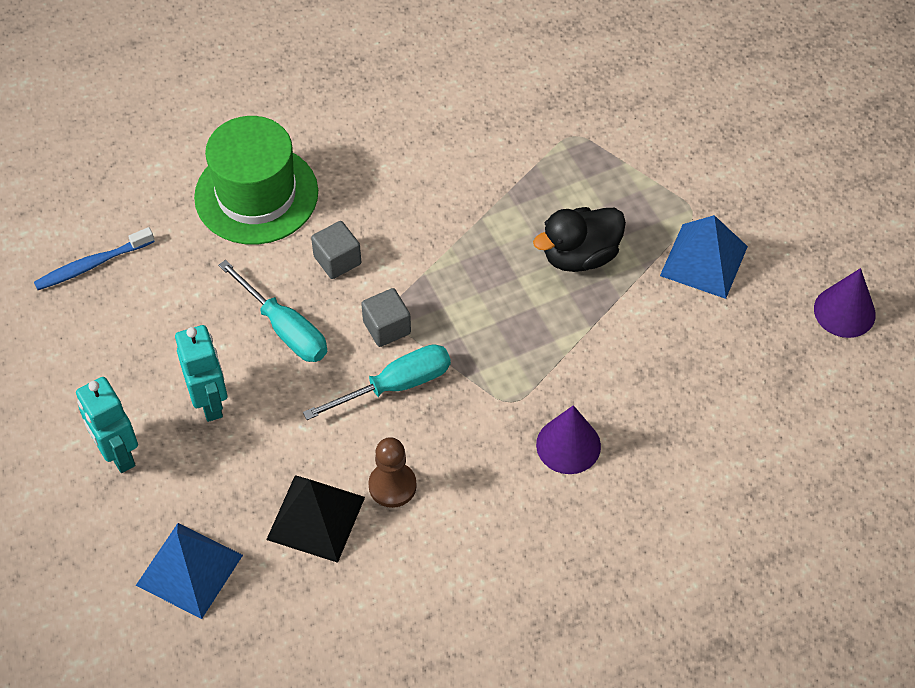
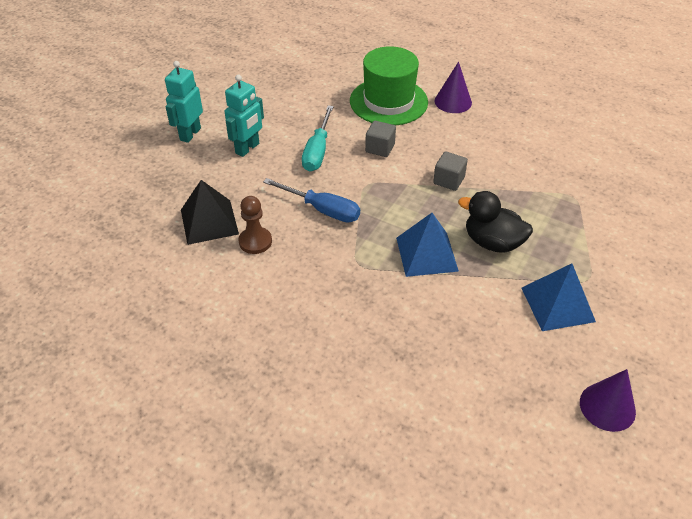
camera: 55 degrees right, 10 degrees down
(92, 265) = (290, 73): blue toothbrush -> none
(189, 570) = (141, 191): blue pyramid -> blue pyramid (427, 254)
(387, 327) = (356, 187): grey cube -> grey cube (449, 180)
(395, 385) = (322, 210): turquoise screwdriver -> blue screwdriver
(568, 445) = (352, 306): purple cone -> purple cone (453, 101)

